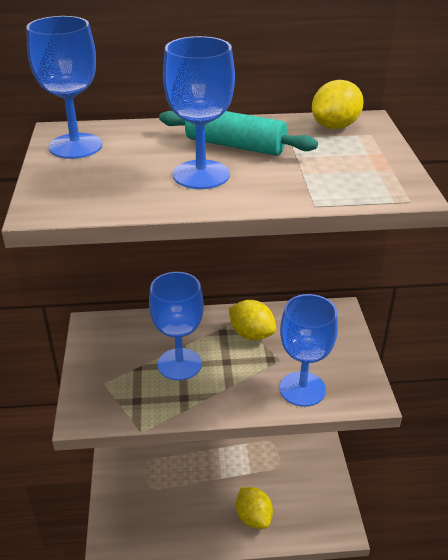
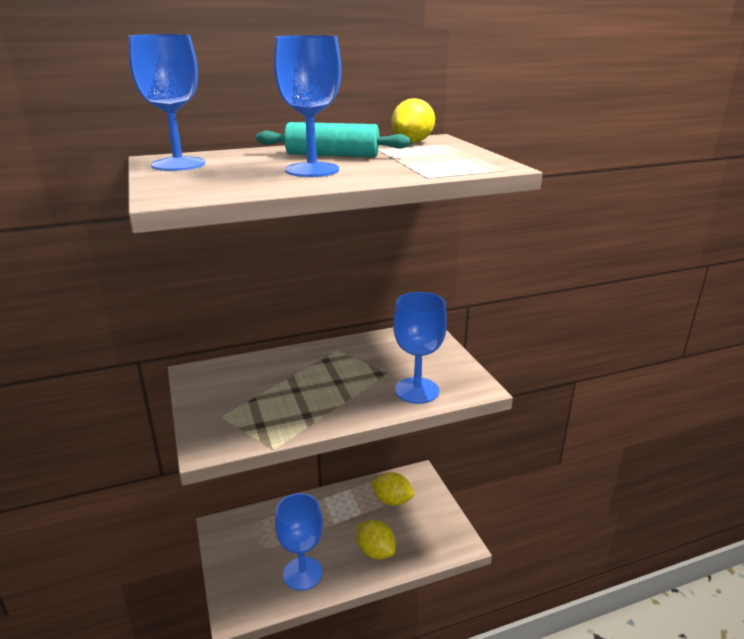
camera: 15 degrees left, 10 degrees down
(179, 364) = (293, 390): blue goblet -> blue goblet (302, 573)
(251, 334) = (354, 358): yellow lemon -> yellow lemon (392, 500)

